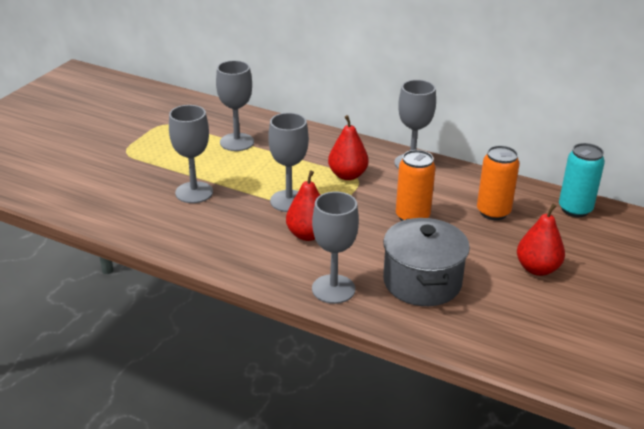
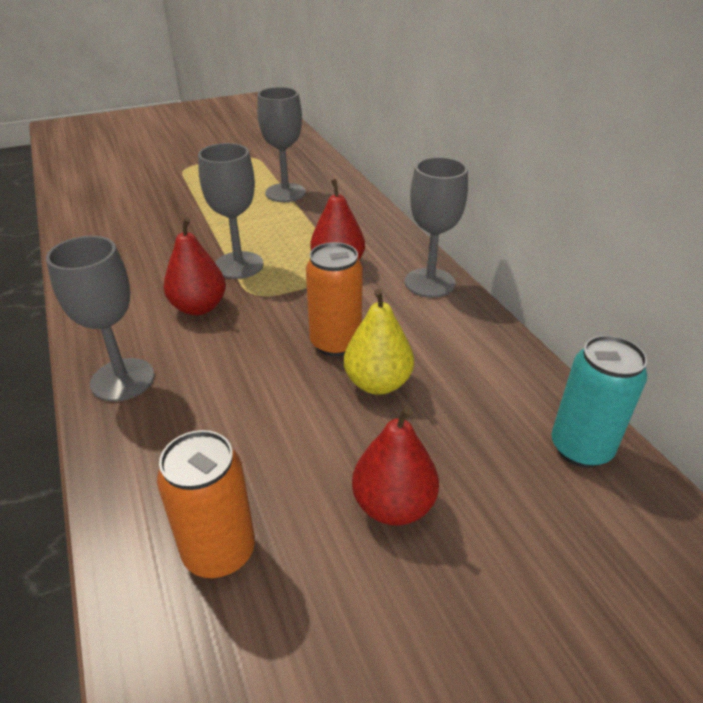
camera: 40 degrees right, 5 degrees up
(194, 192) = (175, 221): grey goblet -> none
(422, 282) = (221, 429): grey pot -> none
(460, 225) = (377, 383): none -> yellow pear
(493, 212) = (447, 389): orange can -> orange can (219, 552)

